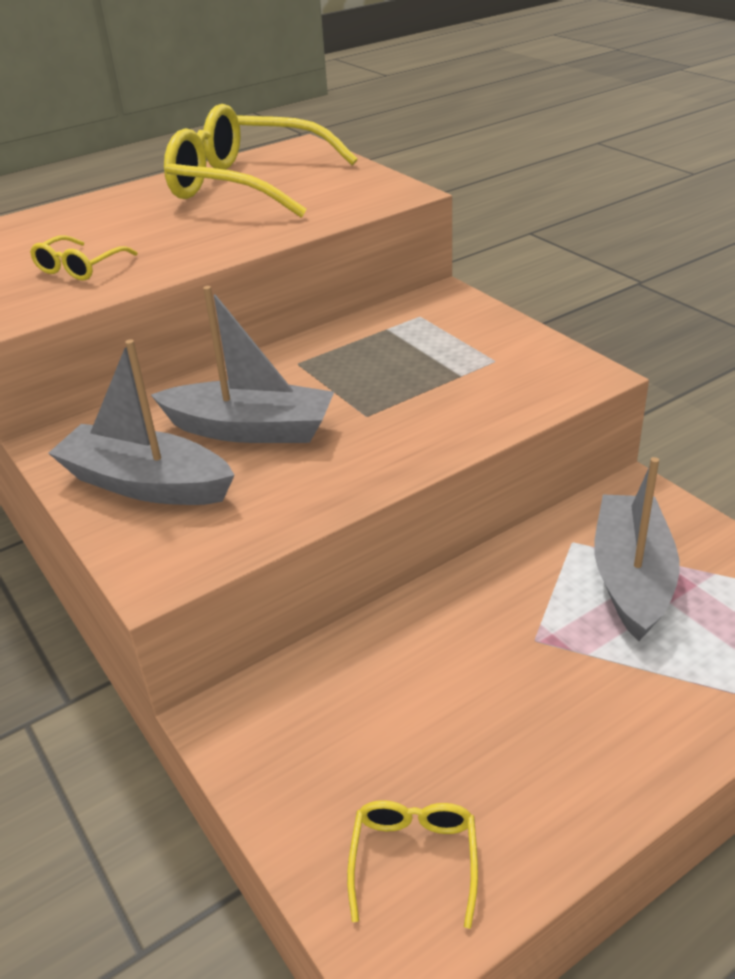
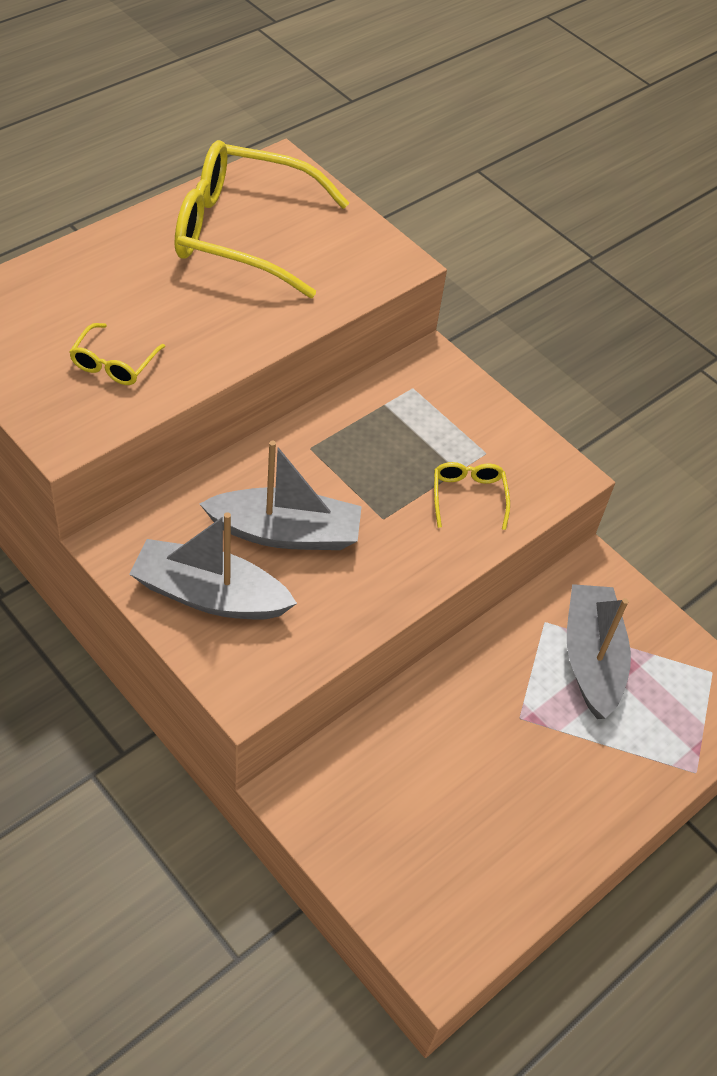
camera: 15 degrees left, 15 degrees up
(414, 859) = (448, 899): yellow glasses -> yellow glasses (468, 497)

